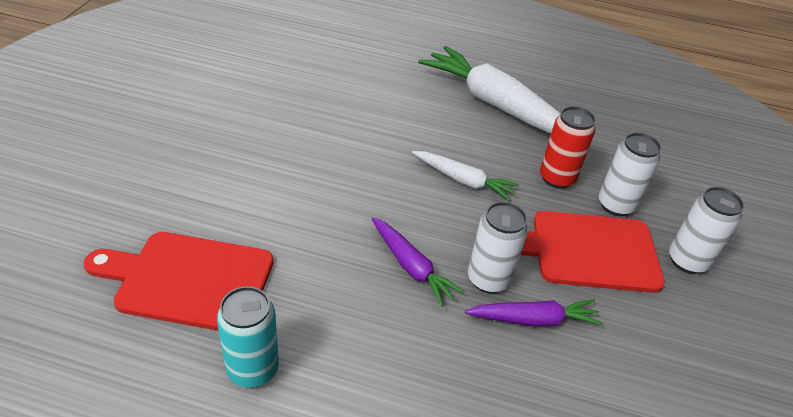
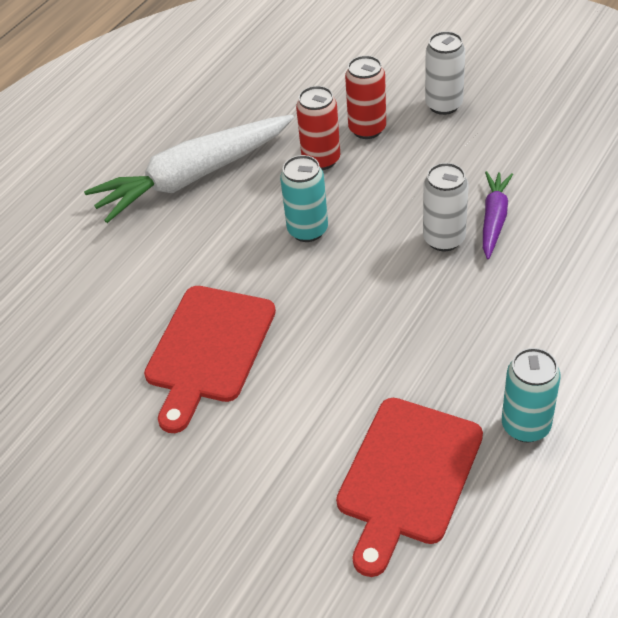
camera: 65 degrees left, 5 degrees up
(411, 267) = (419, 291): purple carrot -> none
(463, 181) = (307, 230): white carrot -> turquoise can
(588, 251) = (421, 164): red cutting board -> red cutting board (209, 349)
(615, 205) = (367, 129): white can -> red can

